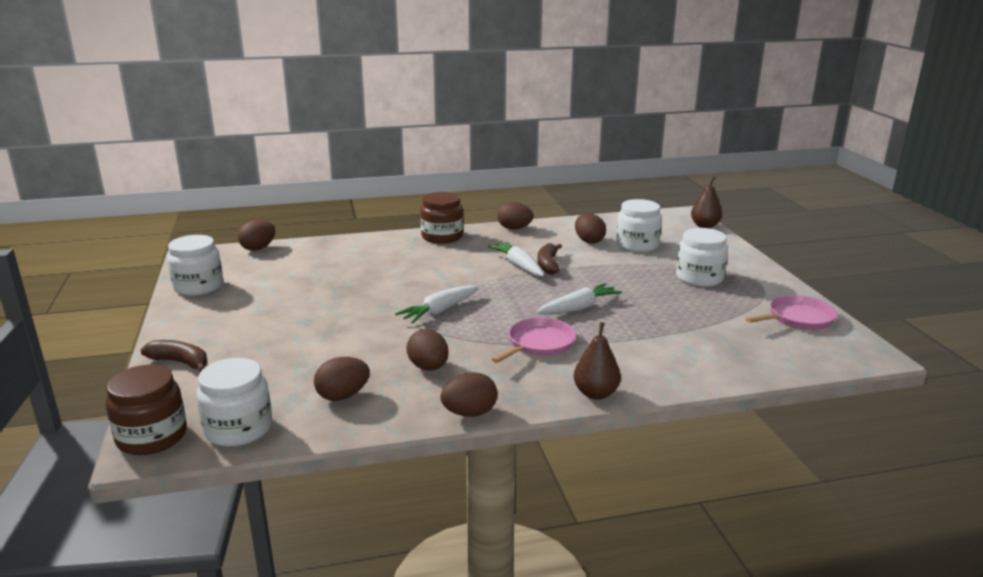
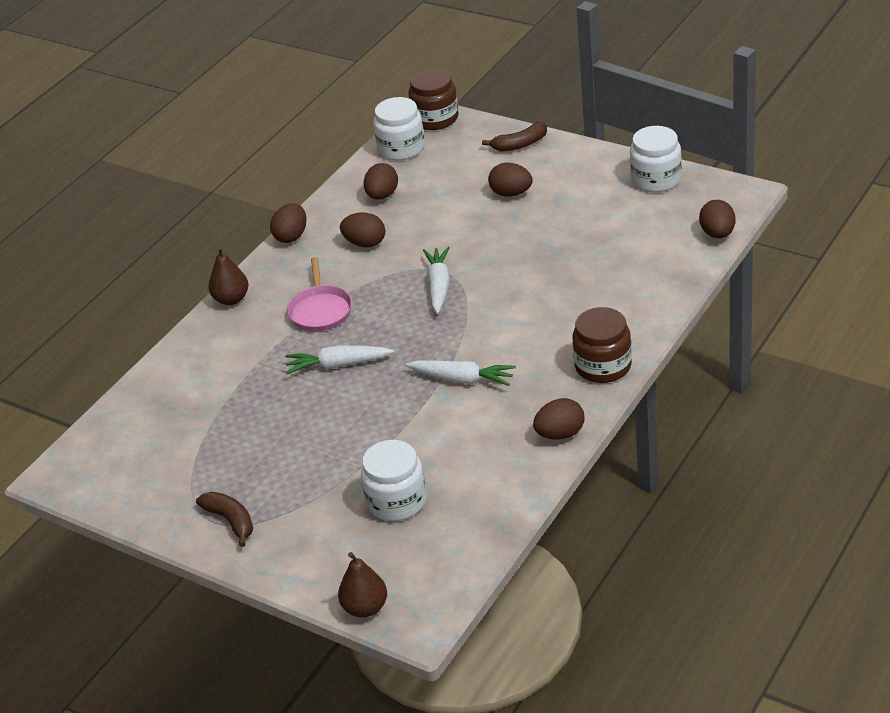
camera: 140 degrees right, 15 degrees up
(548, 265) = (439, 401): brown banana -> brown banana (230, 521)
(578, 308) = (338, 365): white carrot -> white carrot turned 75 degrees clockwise
(589, 241) = (454, 470): brown egg -> brown egg (511, 193)
(699, 278) = (276, 486): white jar -> none
(798, 318) = (141, 485): pink pan -> none

